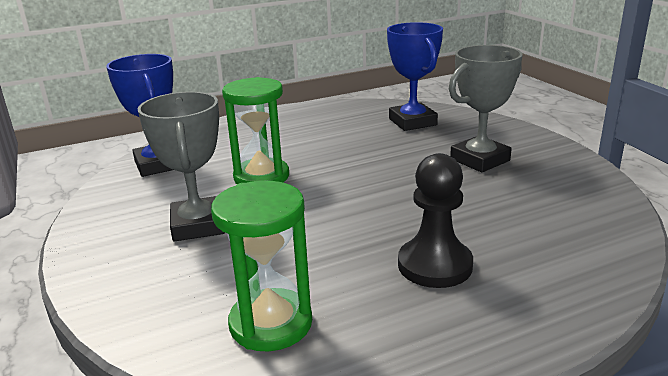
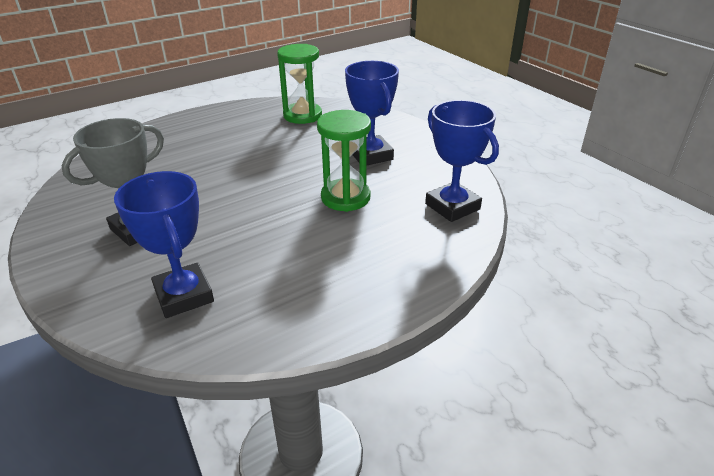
camera: 170 degrees right, 10 degrees up
(198, 225) = (371, 155): grey trophy -> blue trophy
(435, 265) = (217, 142): black pawn -> none

